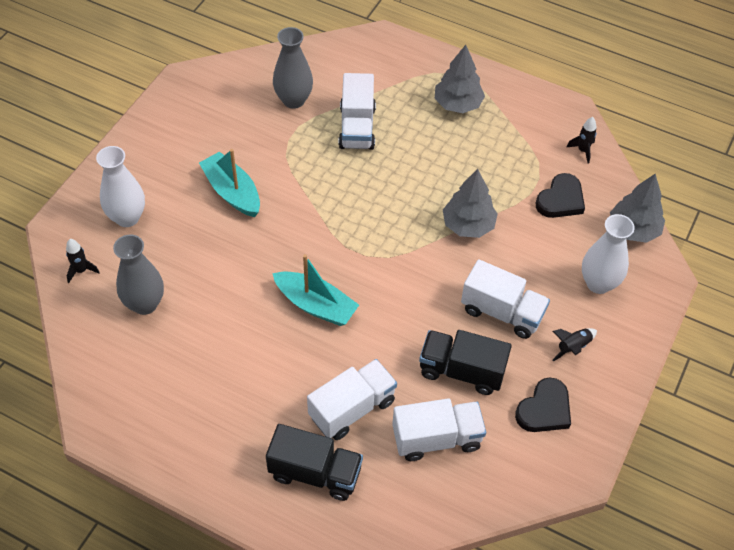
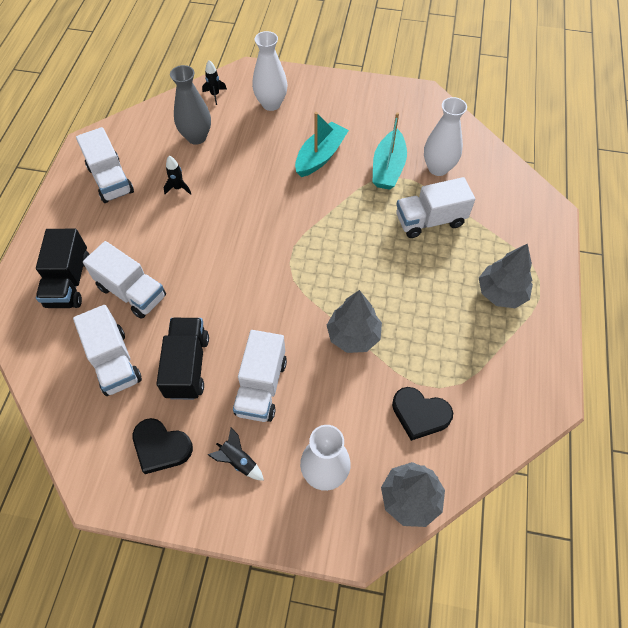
camera: 75 degrees right, 5 degrees up
(173, 408) = (111, 180): none -> white truck
(293, 100) = (438, 168): grey vase -> white vase
(316, 305) = (226, 241): turquoise boat -> turquoise boat (388, 168)
(582, 150) = (498, 424): black rocket -> black rocket (178, 188)

